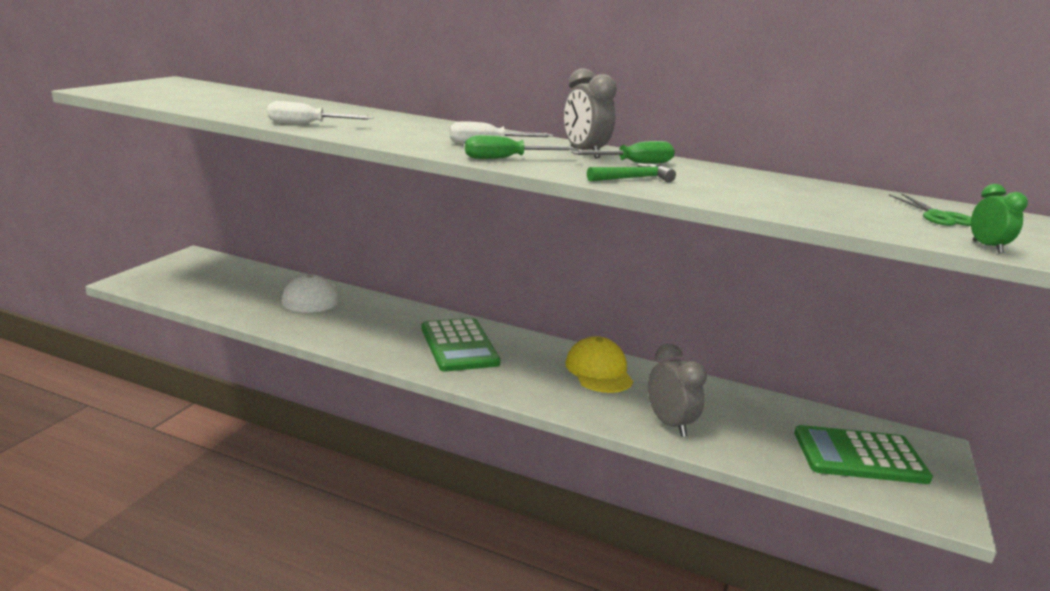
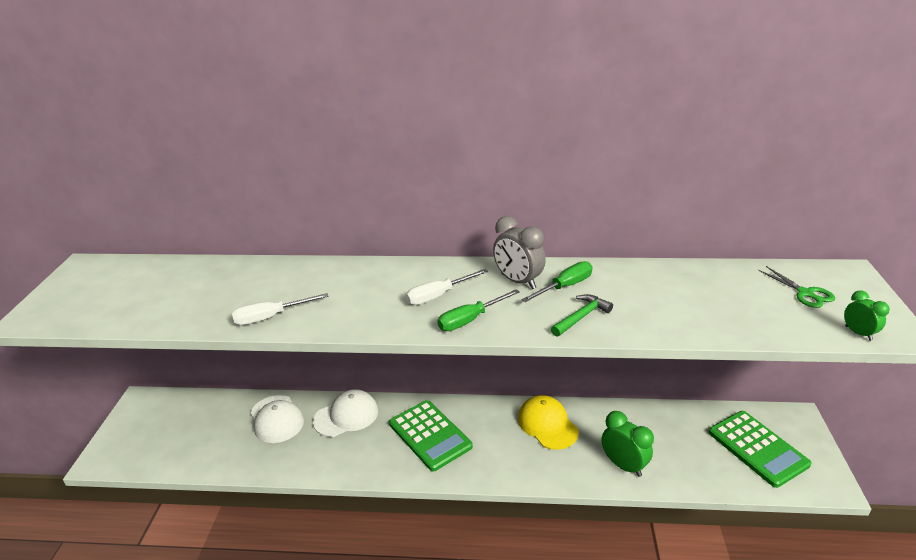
camera: 15 degrees left, 10 degrees up
(382, 311) = (346, 416): none -> white cap
(669, 424) = (623, 465): grey clock -> green clock
(859, 456) = (757, 448): green calculator -> green calculator turned 105 degrees counterclockwise

